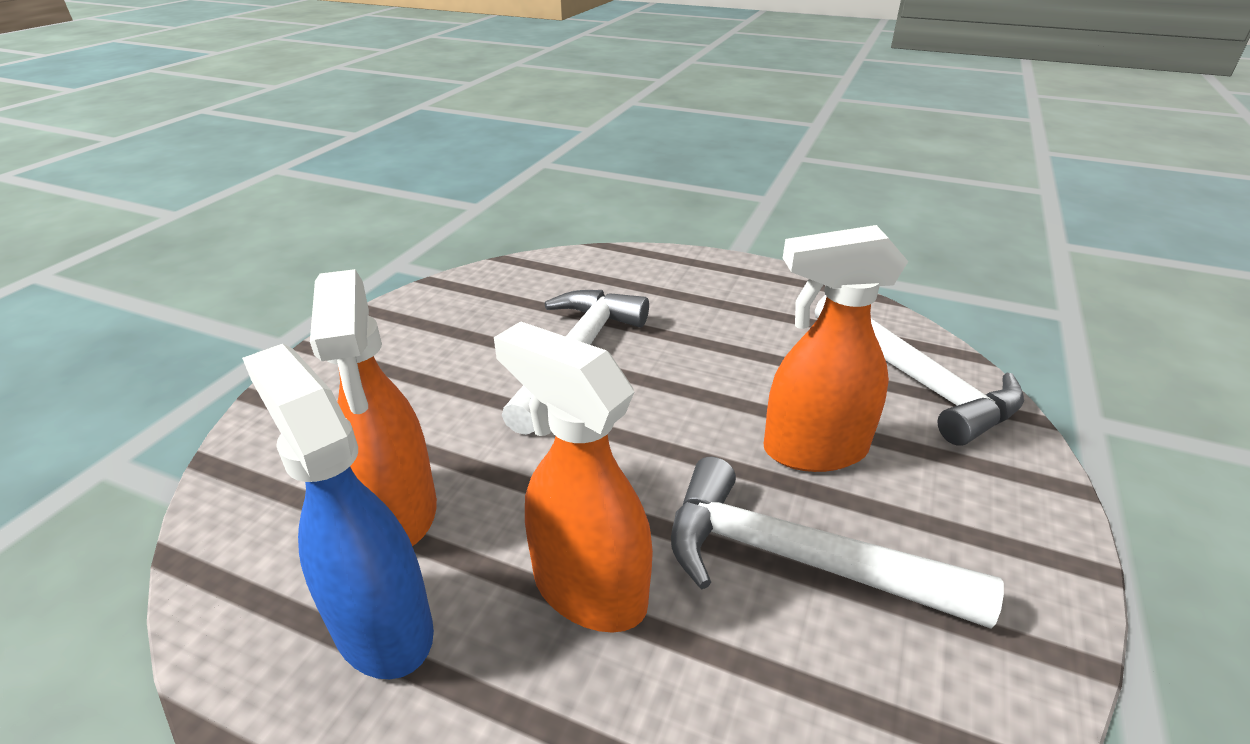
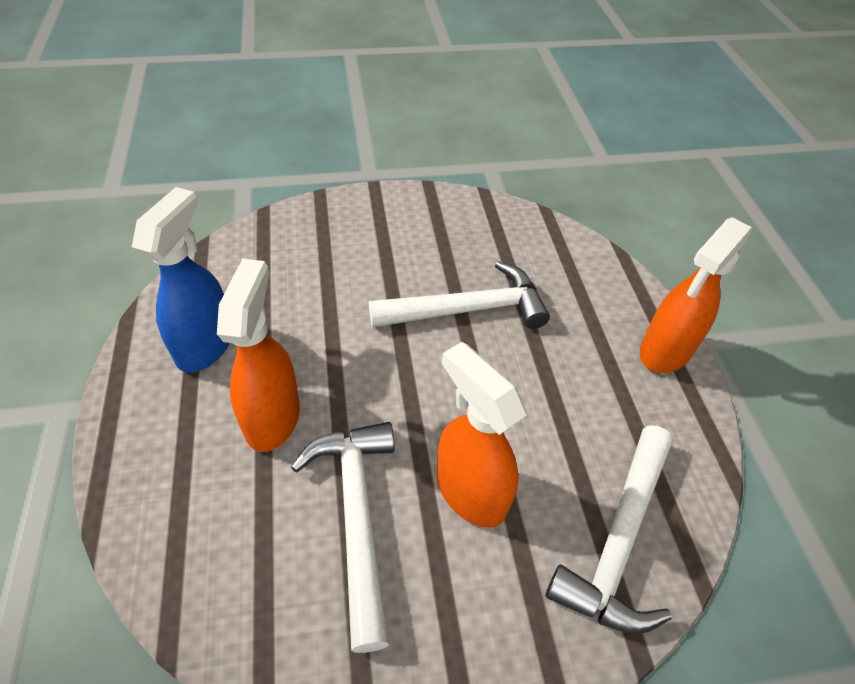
camera: 55 degrees right, 15 degrees up
(399, 513) = (276, 307): orange spray bottle -> orange spray bottle (665, 351)

